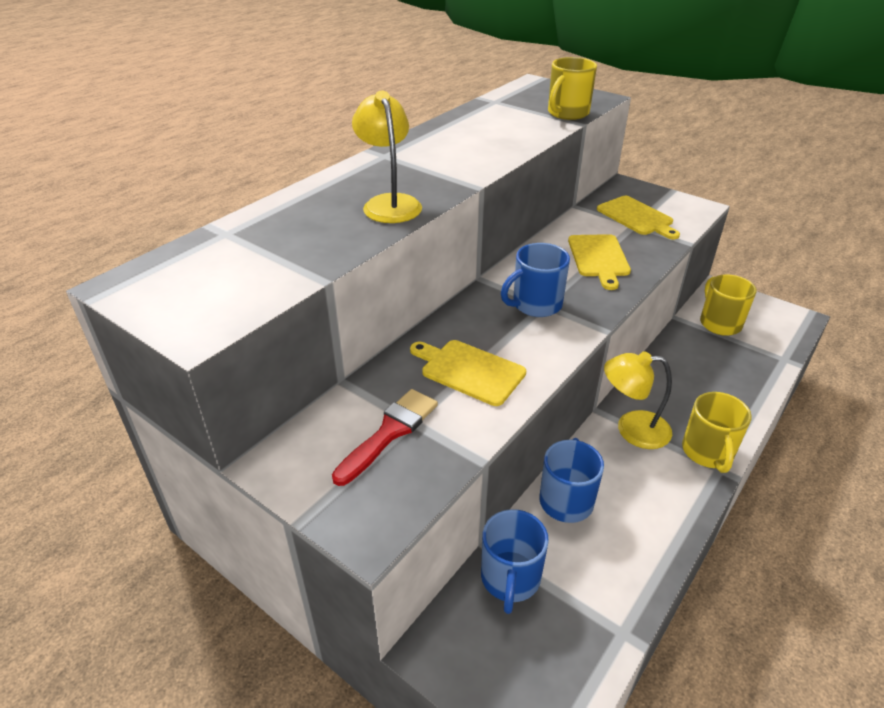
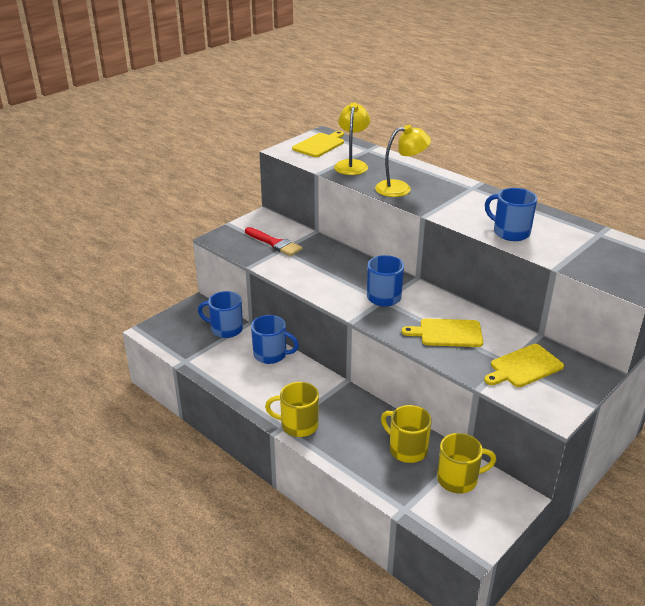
camera: 95 degrees right, 5 degrees down
(469, 371) = (317, 267): yellow cutting board -> yellow cutting board (320, 145)
(508, 139) = (510, 232): none -> blue mug
(567, 113) = (579, 265): yellow mug -> yellow mug (407, 449)
(632, 429) = (325, 393): yellow lamp -> yellow lamp (352, 164)

